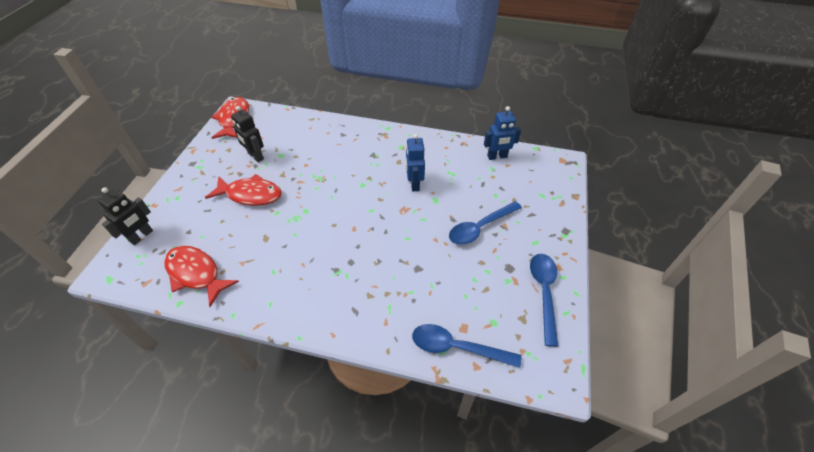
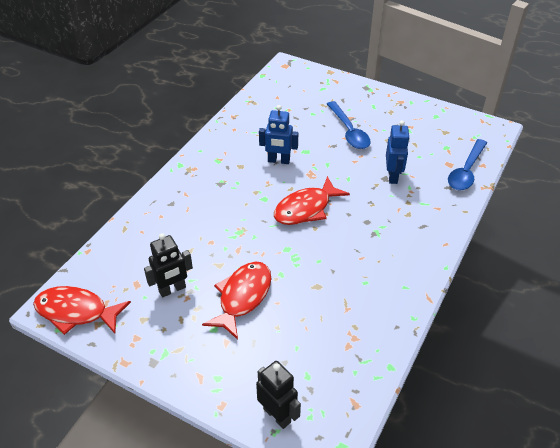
camera: 75 degrees left, 5 degrees down
(196, 274) = (353, 351): red fish -> red fish (306, 208)
(497, 157) = (263, 100): blue robot -> blue robot (393, 176)
(544, 292) = (423, 115): blue spoon -> none

